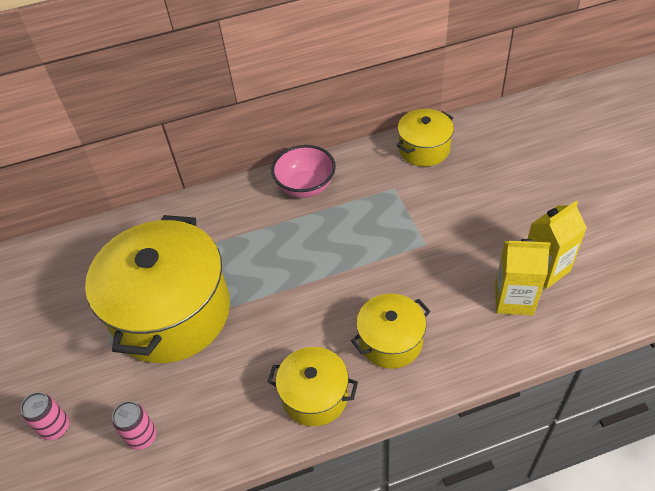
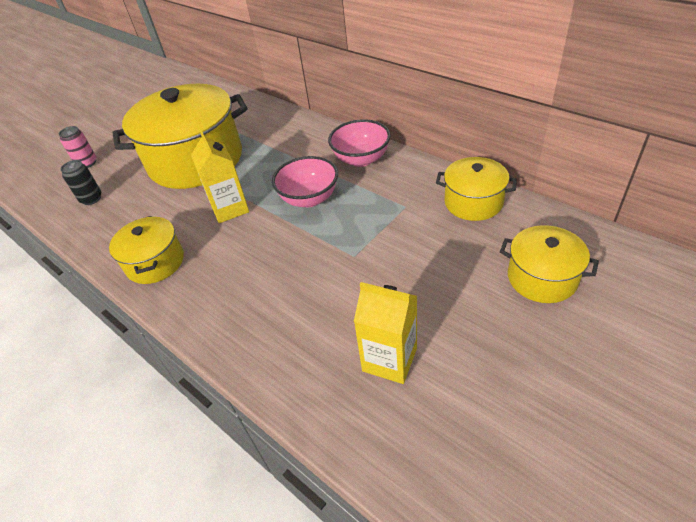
camera: 60 degrees right, 5 degrees down
(142, 437) = (91, 199): pink can -> black can
(327, 243) = (309, 198): none -> pink bowl
(391, 341) = (230, 282): yellow pot -> yellow pot (542, 278)
(514, 299) = (330, 349): yellow carton -> yellow carton (230, 208)

